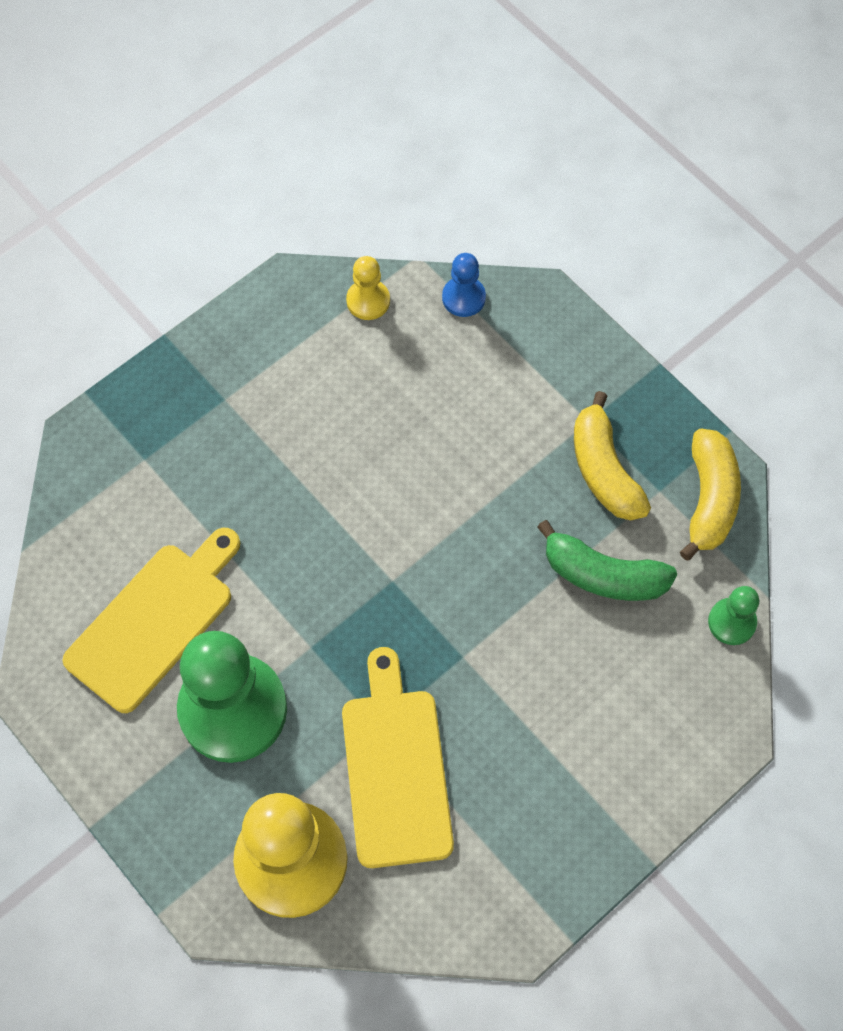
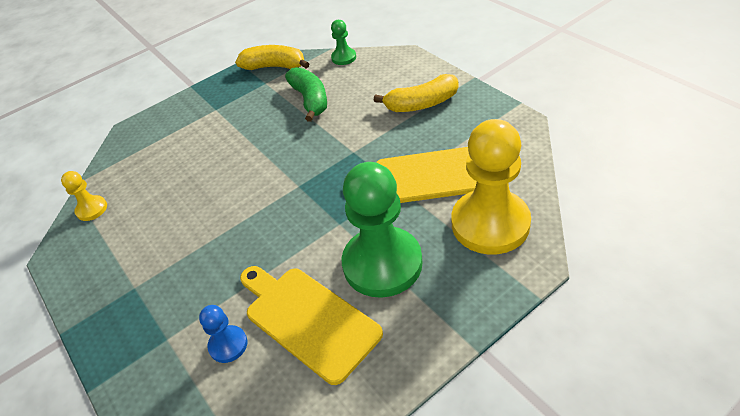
camera: 80 degrees left, 20 degrees down
(463, 298) = (112, 163): blue pawn -> blue pawn (228, 345)
(603, 575) = (310, 100): green banana -> green banana turned 45 degrees counterclockwise
(604, 470) = (247, 102): yellow banana -> yellow banana (422, 104)

